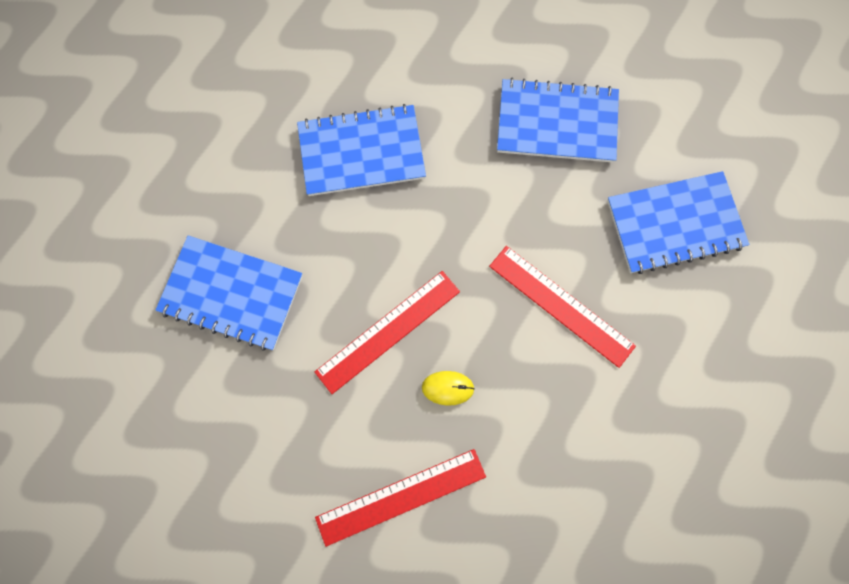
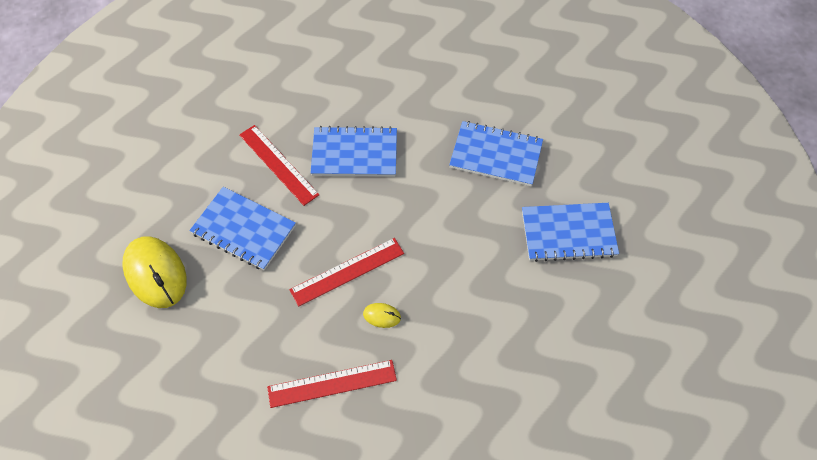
camera: 10 degrees right, 15 degrees down
(123, 380) = (155, 273): none -> yellow mouse
(561, 305) = (475, 274): red ruler -> red ruler (278, 164)

